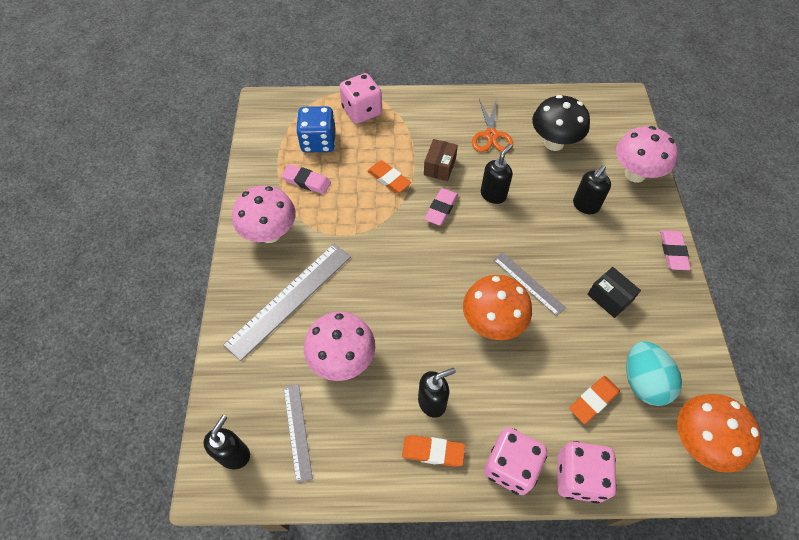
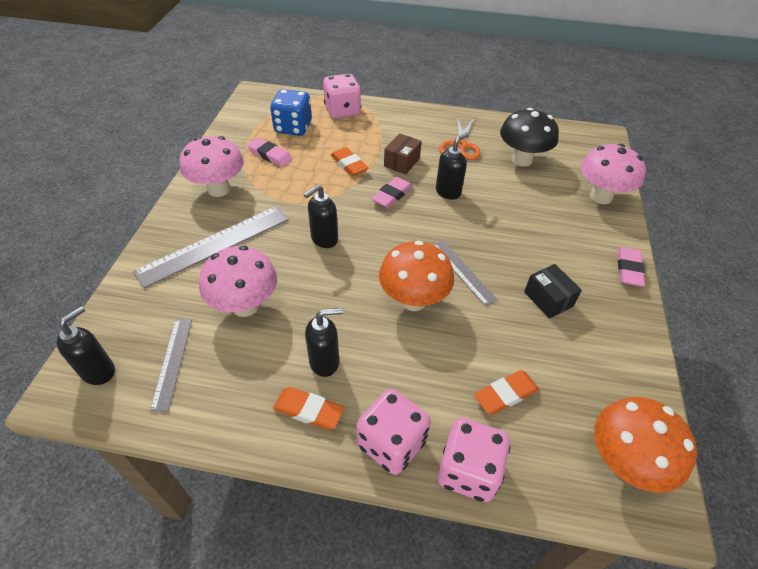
camera: 10 degrees right, 10 degrees down
(585, 205) = (541, 215): black soap dispenser -> black soap dispenser (324, 239)
(643, 382) = (569, 386): turquoise egg -> none

